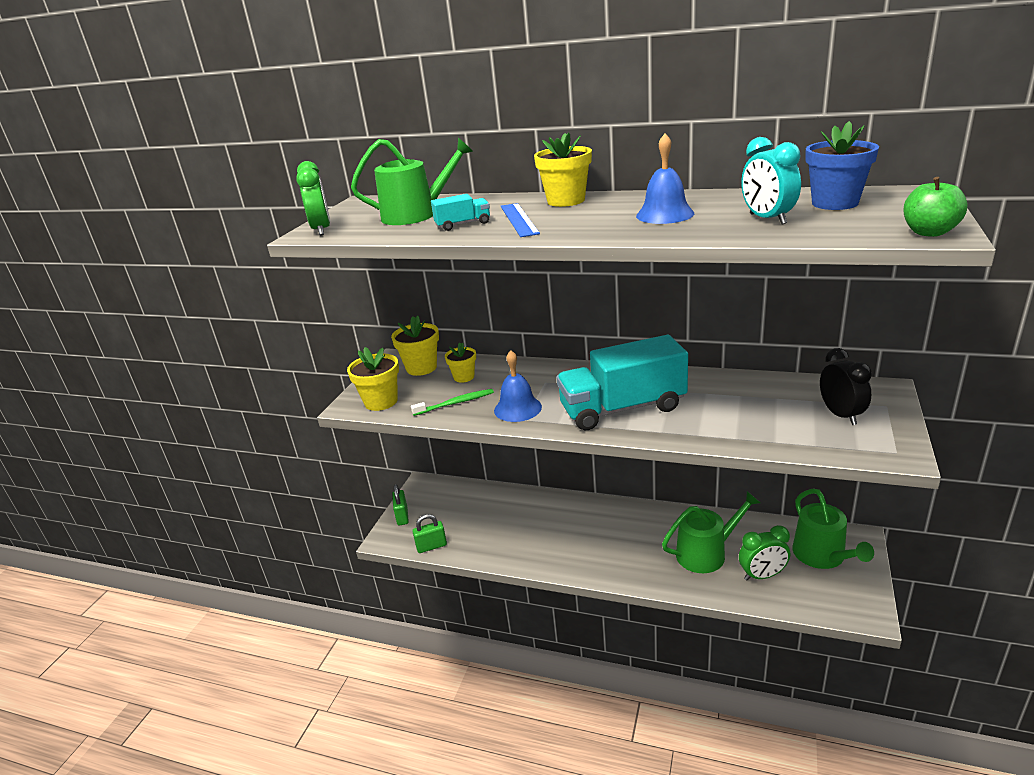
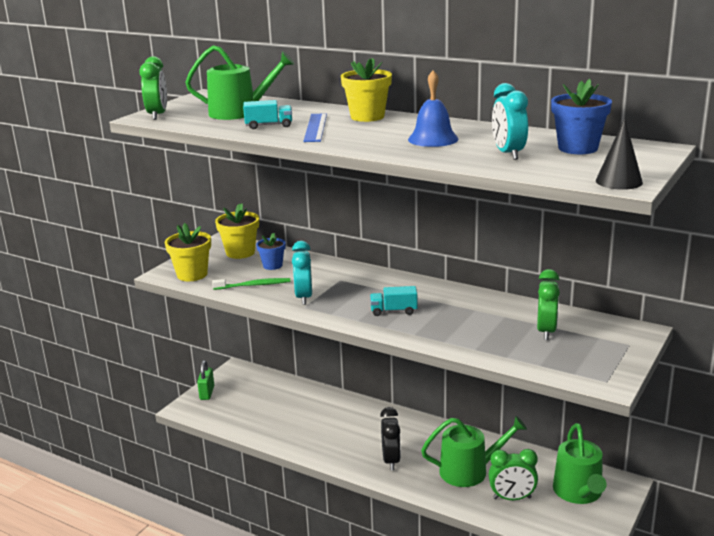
camera: 10 degrees right, 5 degrees down
(431, 546) = (222, 421): green padlock -> none
(464, 377) = (272, 265): yellow flower pot -> blue flower pot
(517, 408) = (304, 297): blue bell -> turquoise clock
(622, 408) = (393, 311): turquoise truck -> turquoise truck, size x0.41
(794, 405) = (546, 331): none -> green clock
(840, 415) = (581, 345): black clock -> black clock (391, 460)
(929, 232) = (619, 181): green apple -> black cone

